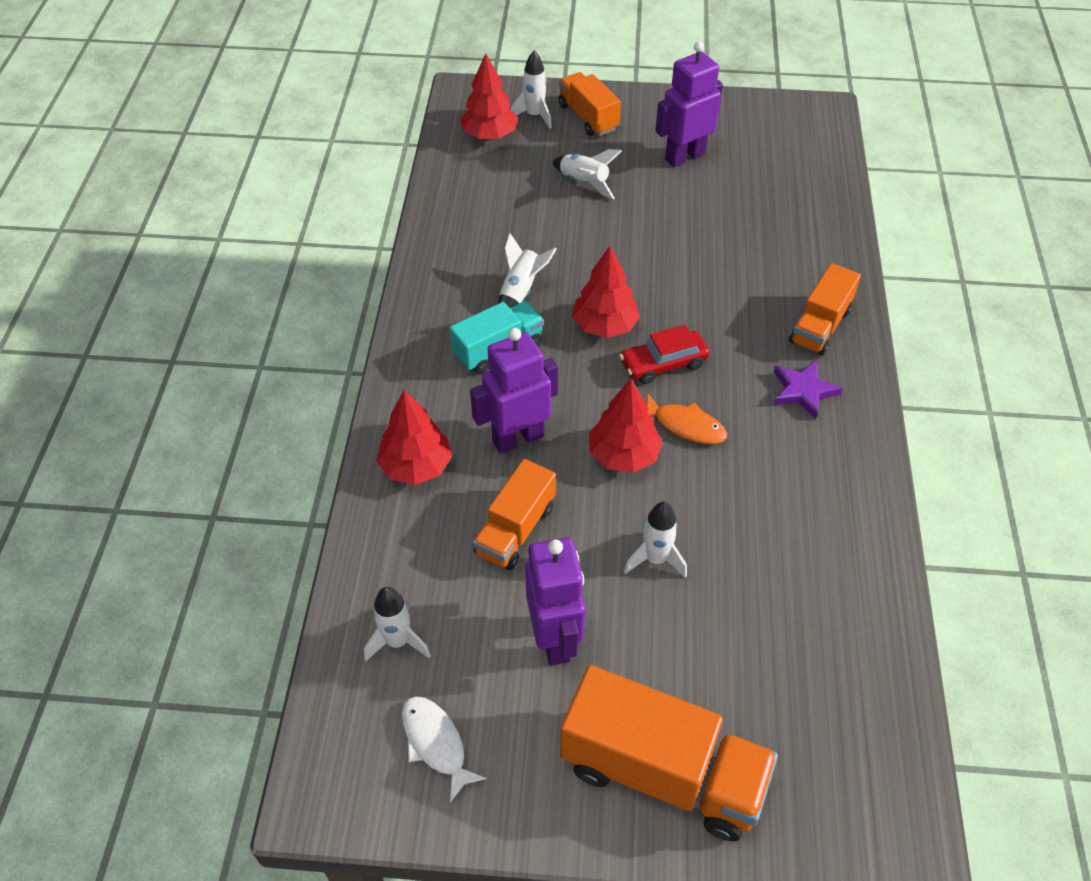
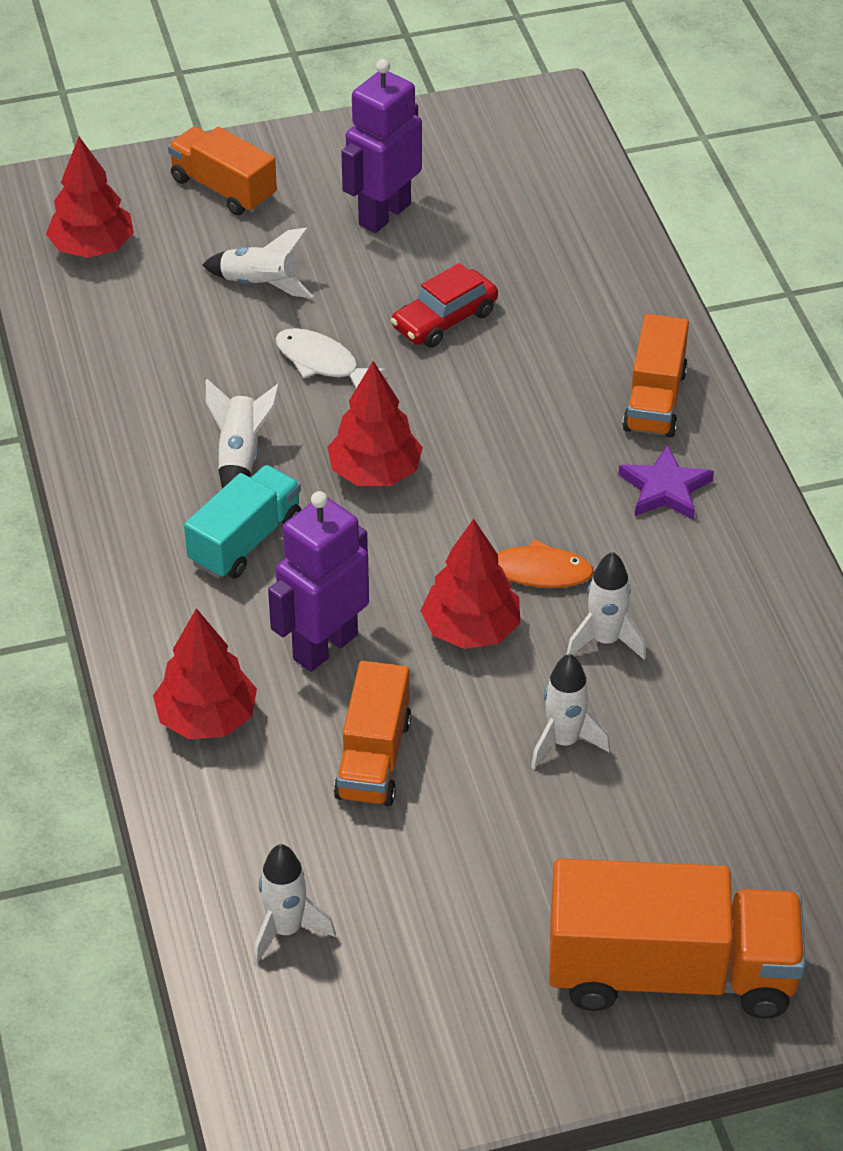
camera: 20 degrees left, 5 degrees down
(436, 743) = (389, 1026): white fish -> white fish (321, 362)
(534, 116) = (145, 204): white rocket -> white rocket (605, 641)
(555, 638) = (480, 868): purple robot -> none
(663, 364) = (473, 502): red car -> red car (444, 320)

